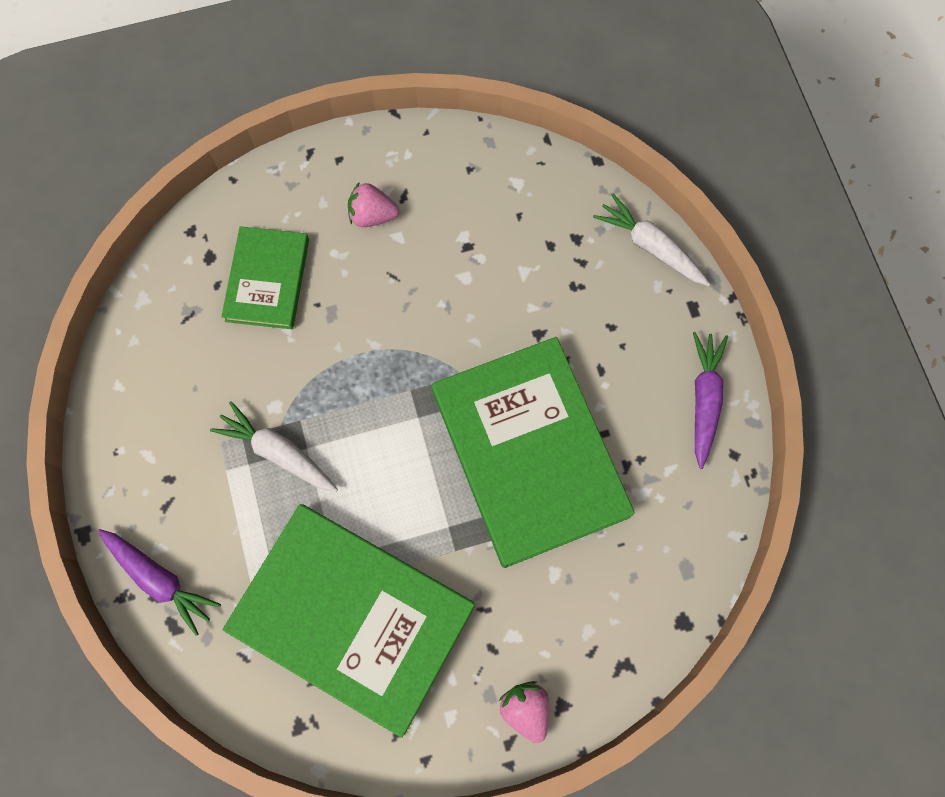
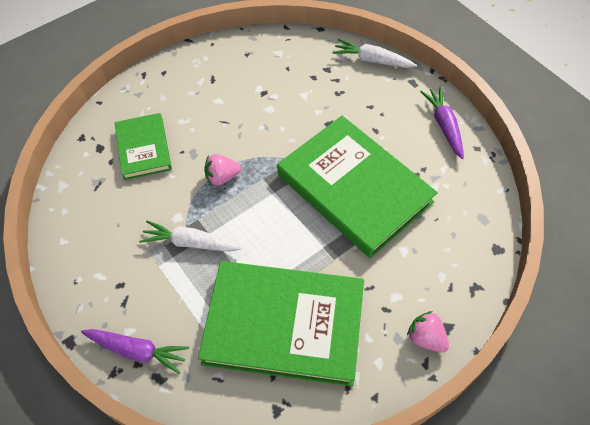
camera: 20 degrees left, 15 degrees down
(372, 215) = (197, 94): pink strawberry -> pink strawberry (222, 177)

